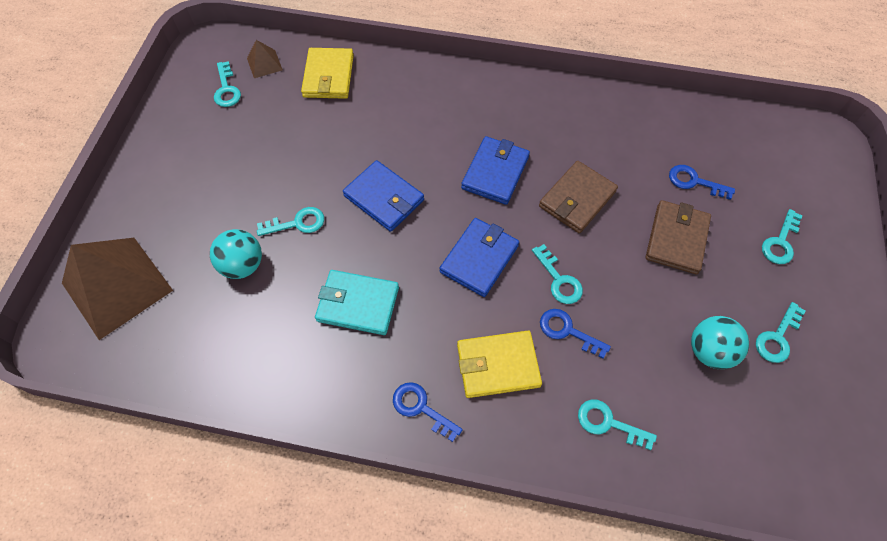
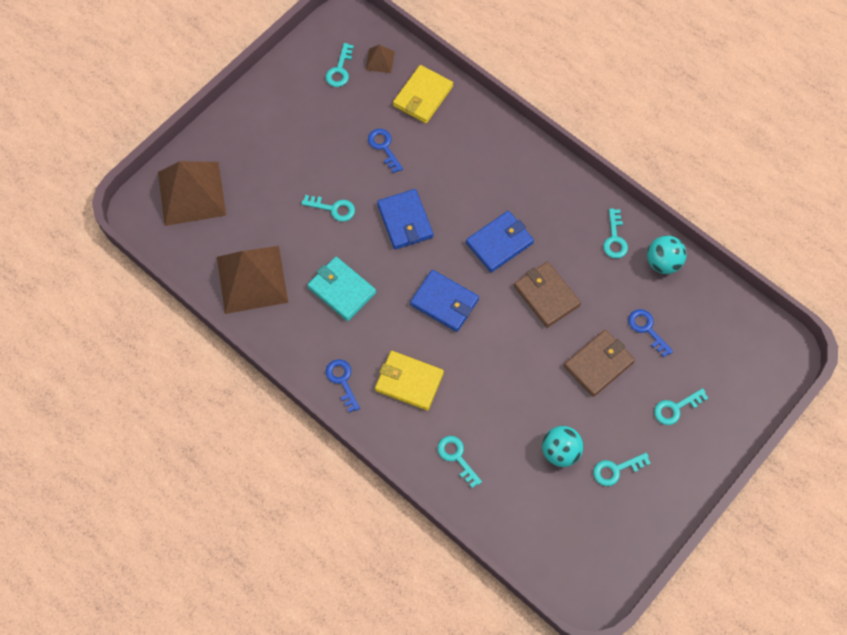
camera: 30 degrees right, 5 degrees up
(243, 265) = (280, 221): turquoise ball -> turquoise ball (663, 262)
(243, 346) = (252, 279): none -> brown pyramid
(479, 258) = (444, 302): blue wallet -> blue wallet turned 60 degrees clockwise
(559, 280) = (490, 347): turquoise key -> turquoise key (615, 239)
(567, 331) = (471, 385): blue key -> blue key (384, 147)
(577, 199) = (546, 295): brown wallet -> brown wallet turned 75 degrees clockwise

